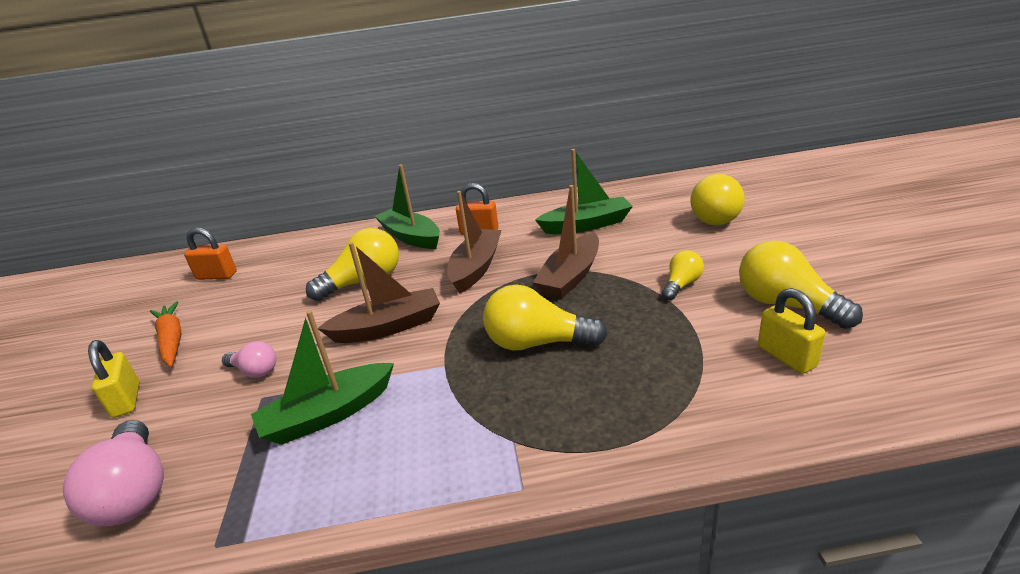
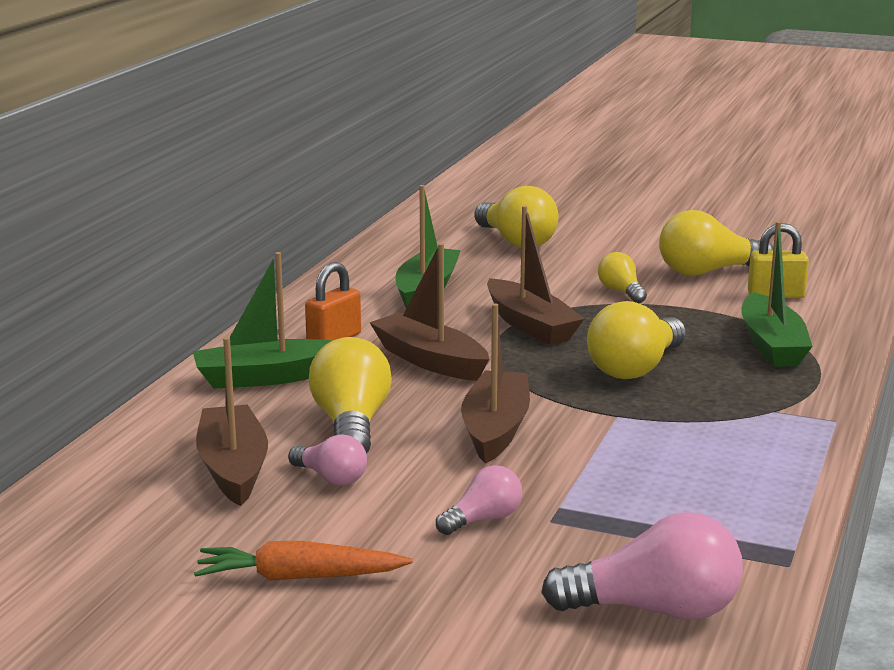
camera: 65 degrees left, 10 degrees down
(126, 400) = (433, 617): yellow padlock -> none
(216, 276) = (120, 529): orange padlock -> none
(292, 303) = (331, 478): none -> pink light bulb
(293, 274) = (233, 468): none -> brown boat
(328, 414) = (634, 485): green boat -> green boat (771, 345)

